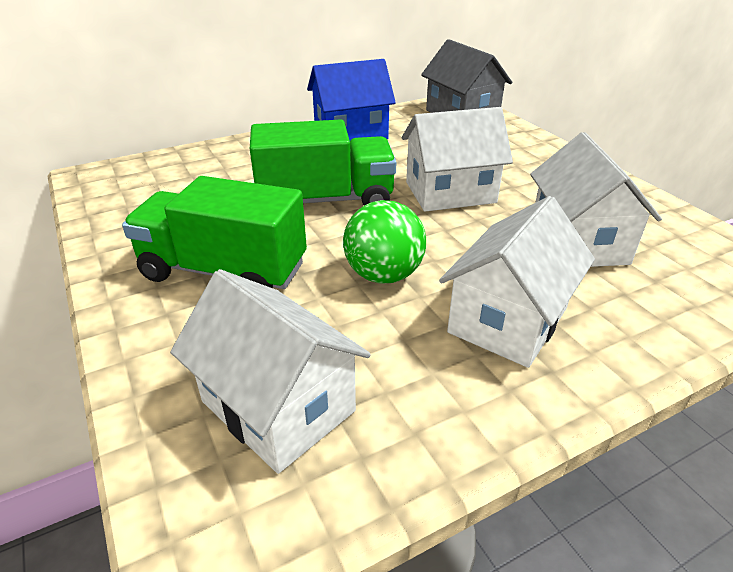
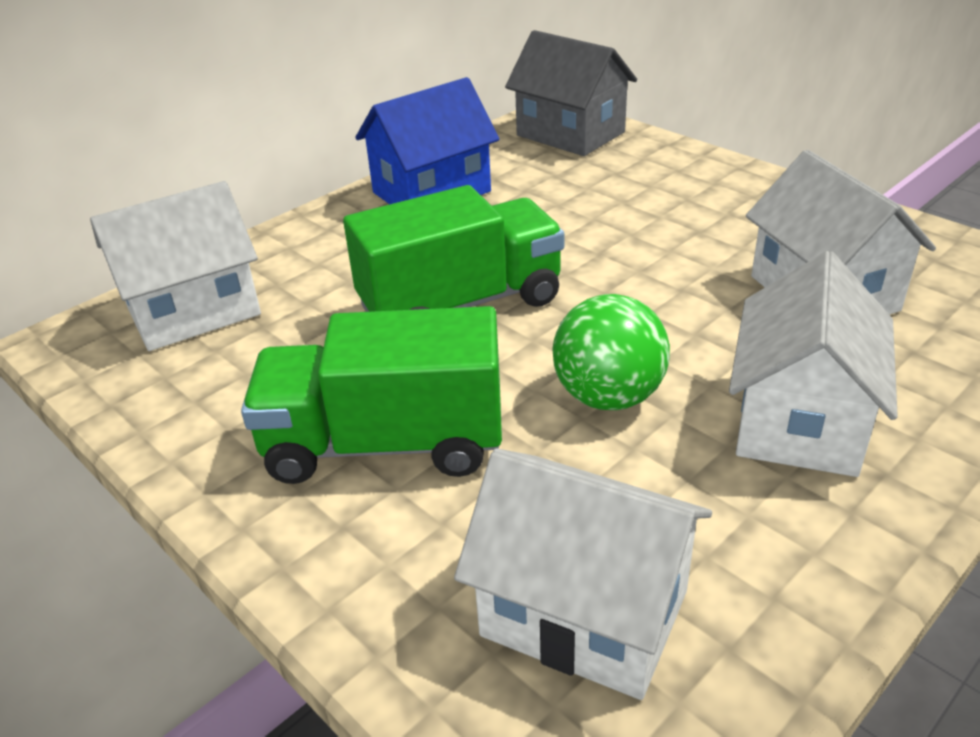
camera: 15 degrees left, 0 degrees up
(450, 192) = (624, 256): white house -> white house (193, 310)

